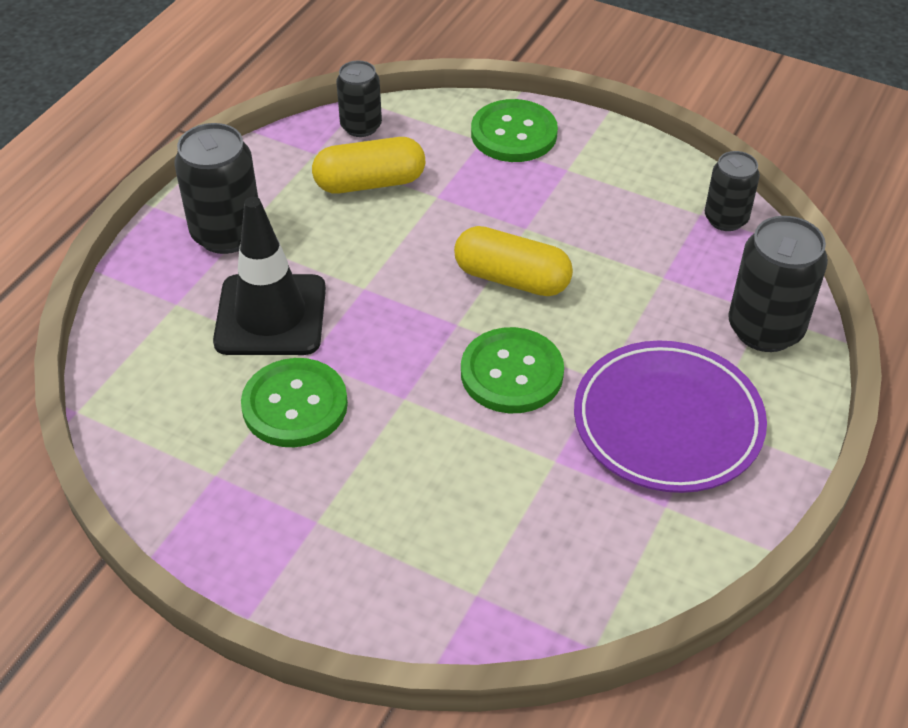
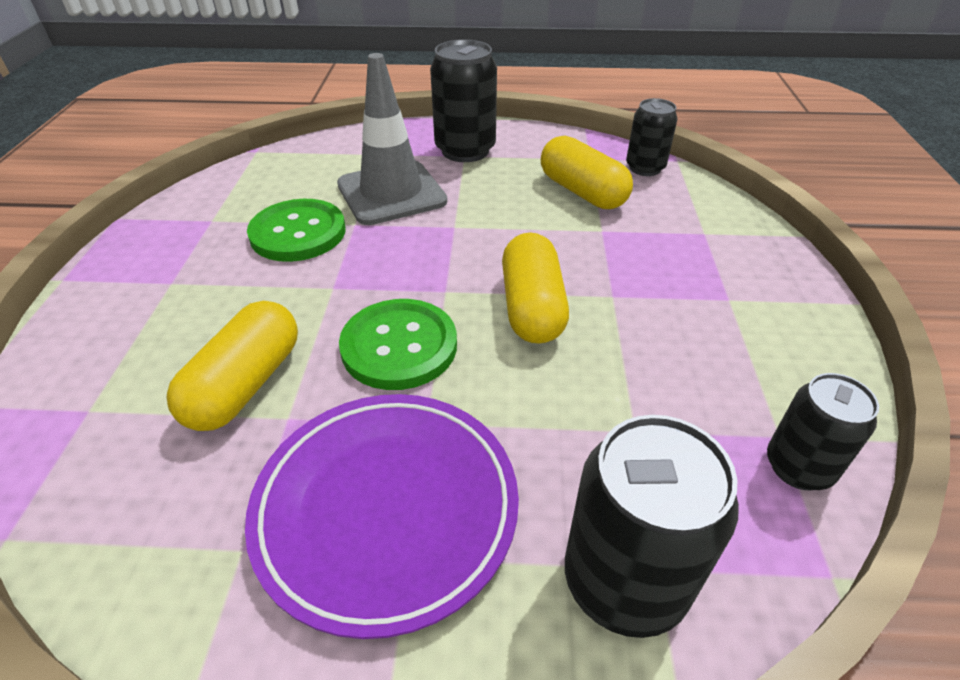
camera: 65 degrees right, 5 degrees down
(270, 315) = (391, 193): black traffic cone -> grey traffic cone
(503, 481) = (246, 384): none -> yellow capsule
(514, 134) = (737, 248): green button -> none

